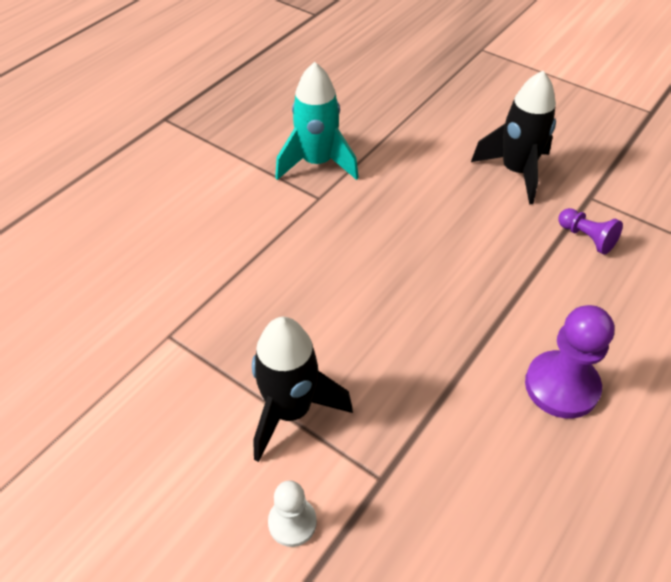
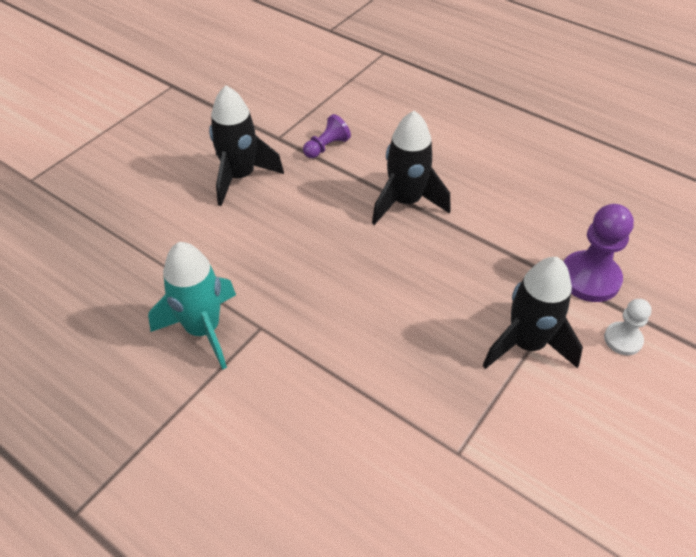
camera: 90 degrees left, 0 degrees up
(505, 310) = (406, 202): none -> black rocket
(561, 386) = (474, 181): purple pawn -> purple pawn (589, 278)

